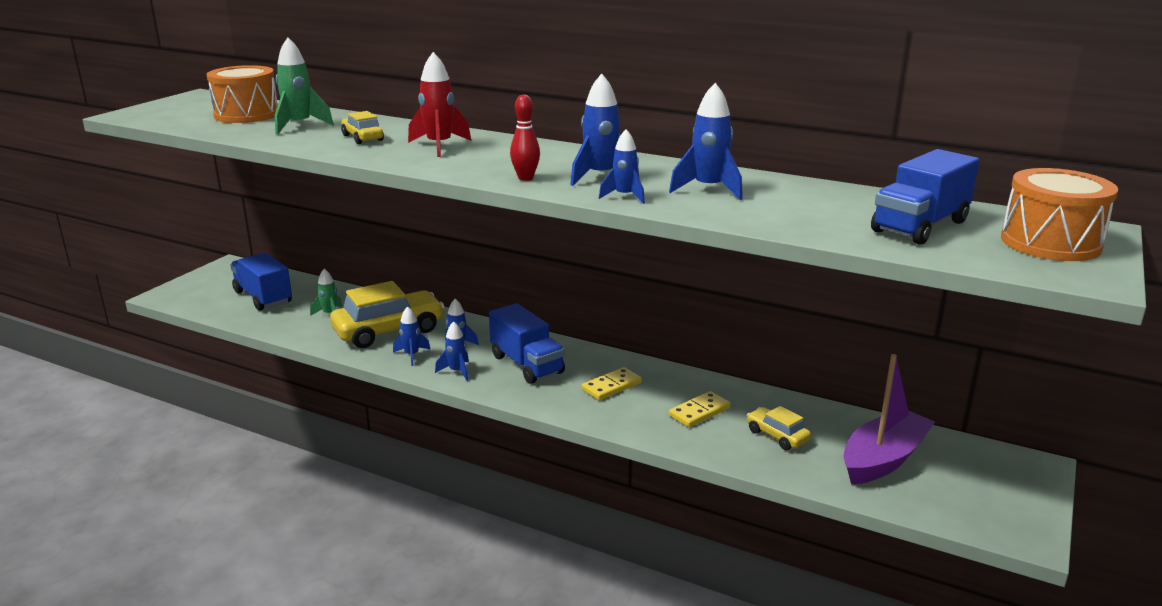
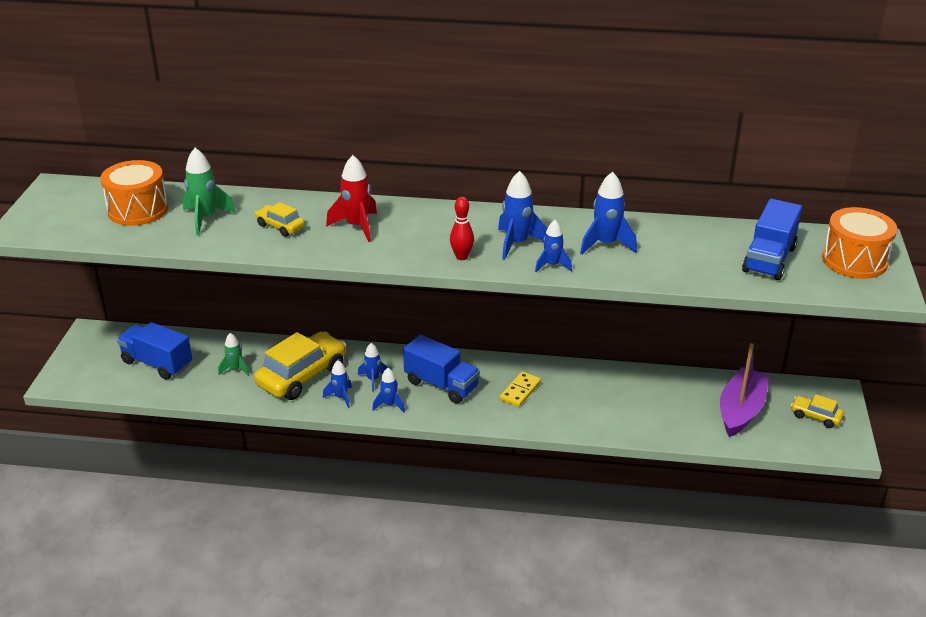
camera: 20 degrees left, 10 degrees up
(699, 412) = (598, 399): yellow domino -> none
(777, 436) = (662, 408): yellow car -> yellow car (815, 416)

